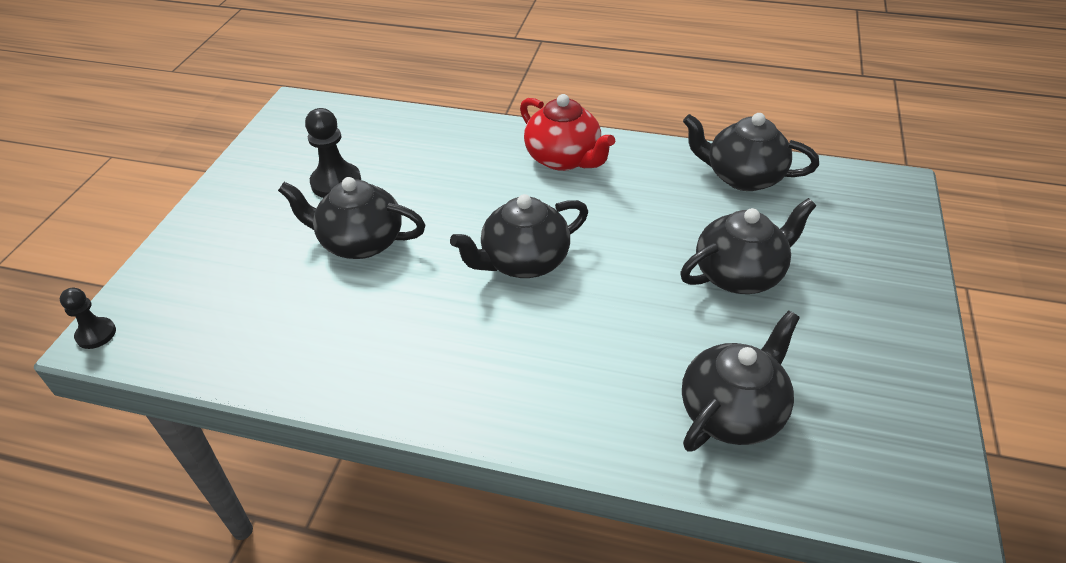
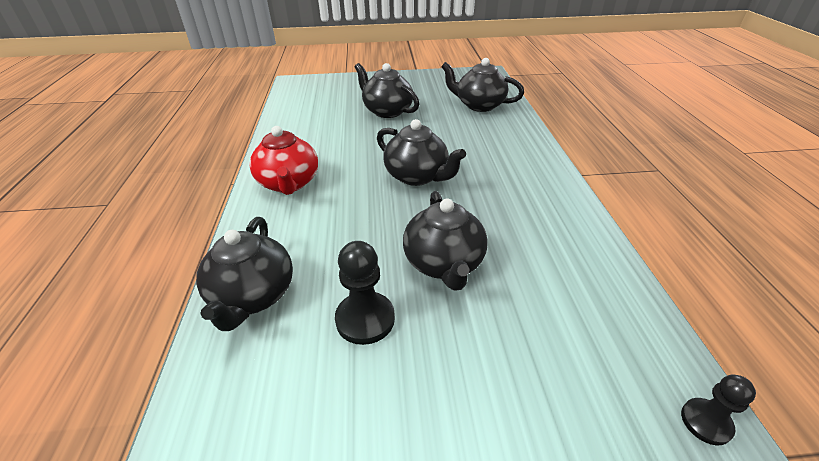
camera: 110 degrees left, 5 degrees down
(563, 158) = (289, 183): red teapot -> red teapot turned 135 degrees clockwise
(742, 177) = (297, 117): black teapot -> black teapot (253, 296)

